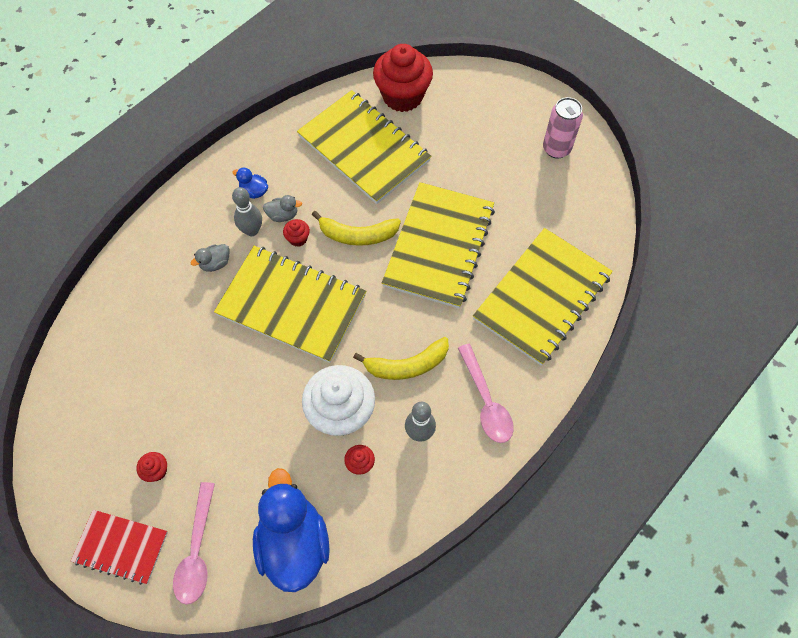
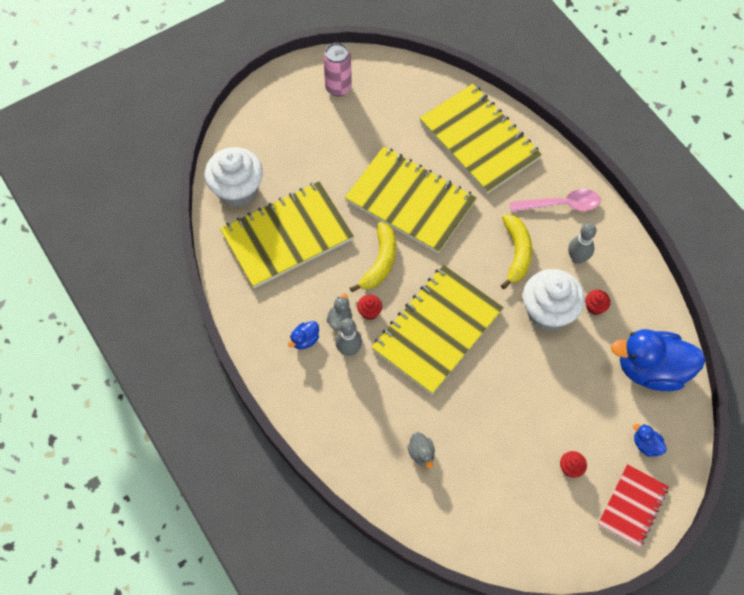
camera: 75 degrees left, 0 degrees up
(197, 551) = (646, 444): pink spoon -> blue duck
(215, 263) = (376, 388): grey duck -> grey duck (421, 453)
(402, 96) = (237, 190): red cupcake -> white cupcake

